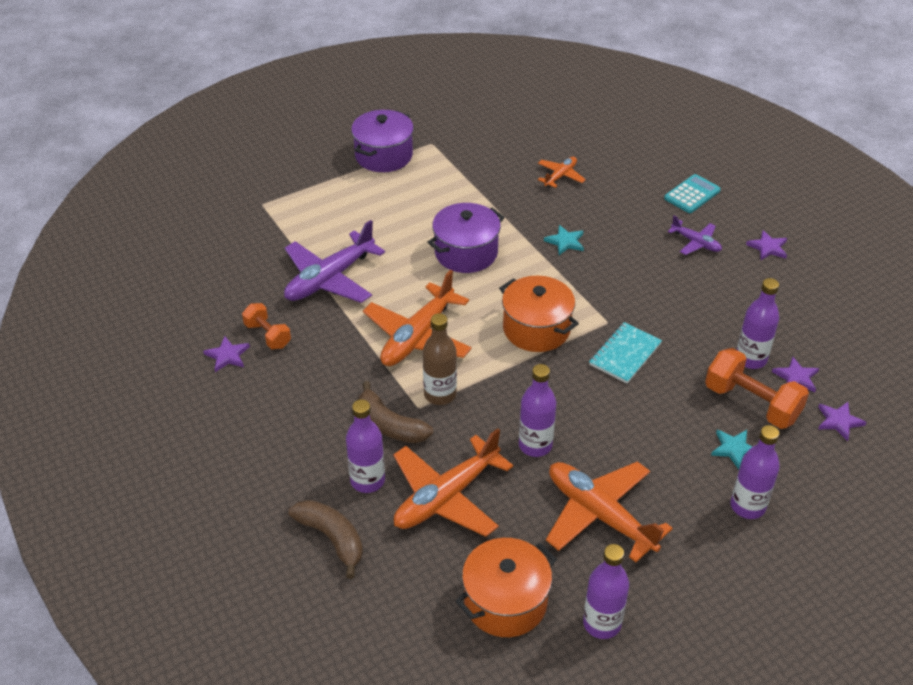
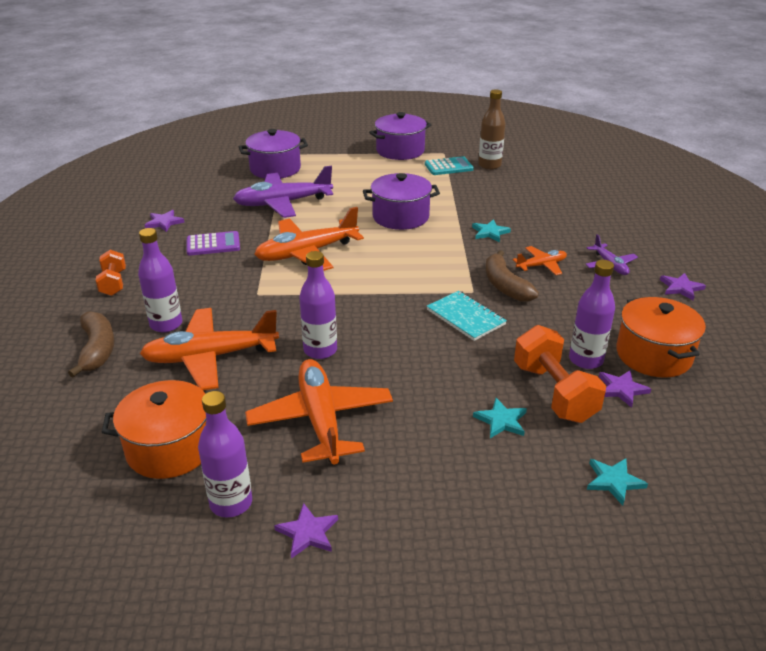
camera: 30 degrees right, 10 degrees down
(268, 335) = (203, 220): orange dumbbell -> orange dumbbell (113, 283)
(272, 231) = (275, 169): none -> purple pot
(312, 364) = (213, 244): none -> purple calculator
(390, 425) = (223, 297): brown banana -> brown banana (505, 286)
(440, 394) = (282, 292): brown bottle -> brown bottle (489, 165)
(536, 329) = (406, 277): orange pot -> orange pot (653, 355)
(560, 176) = (528, 194): orange plane -> orange plane (541, 265)
(625, 354) = (465, 317): turquoise notebook -> turquoise notebook turned 75 degrees clockwise
(692, 194) = (637, 234): turquoise calculator -> turquoise calculator (448, 167)
(747, 506) = (469, 471): purple bottle -> none
(839, 421) = (637, 440): purple star -> purple star (308, 533)
(848, 466) = (613, 481): none -> turquoise star

